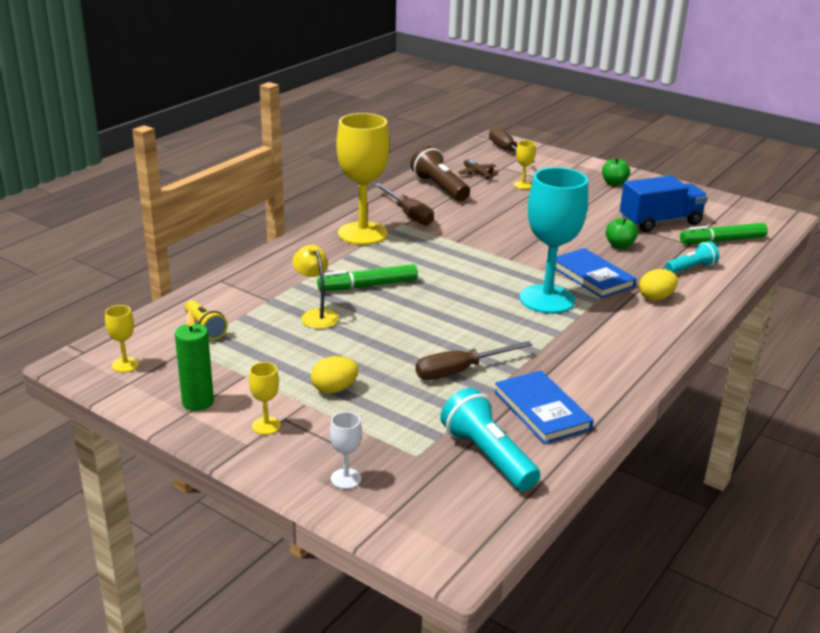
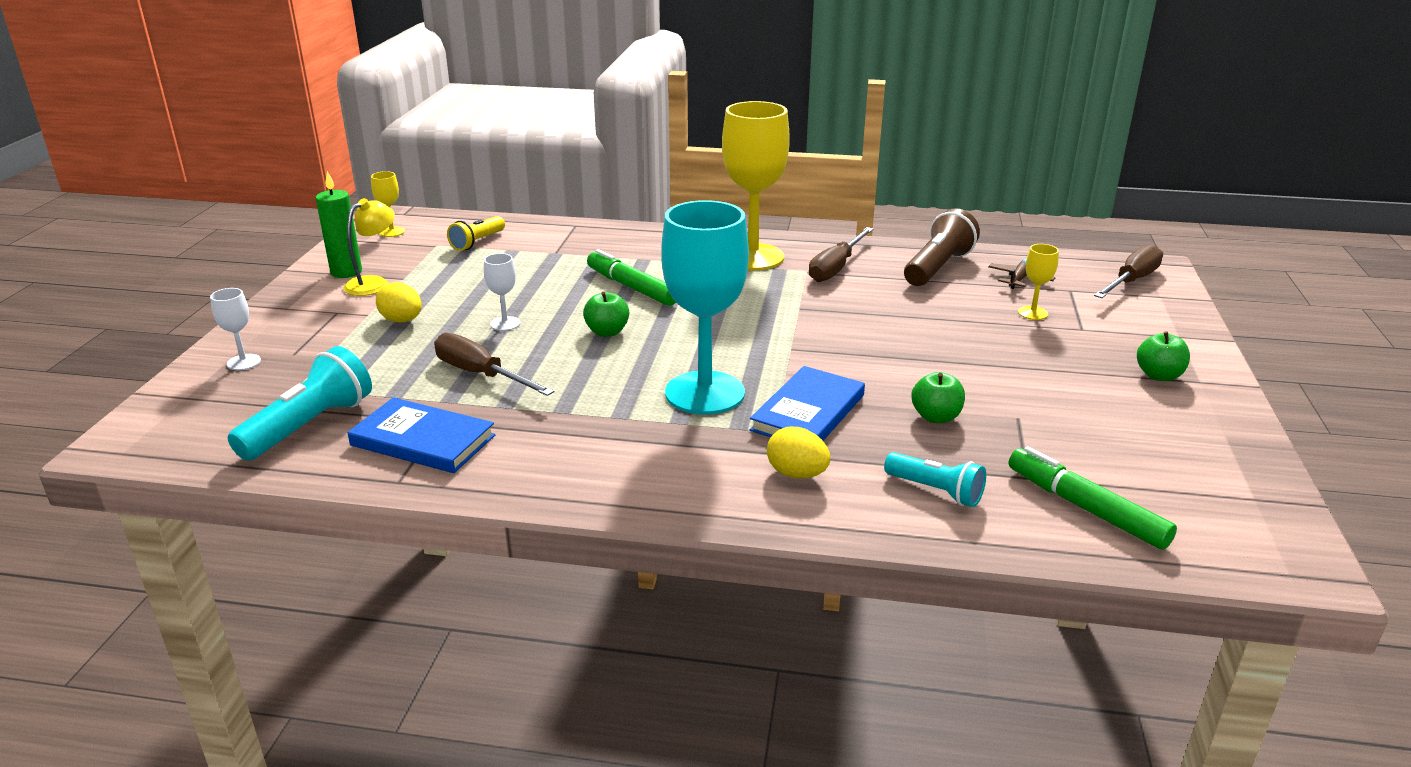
camera: 65 degrees right, 0 degrees up
(266, 426) = (320, 307): yellow goblet -> none
(316, 315) = (543, 279): yellow lamp -> yellow lamp (374, 283)
(383, 346) = (505, 324): none -> white goblet
(433, 311) = (607, 332): none -> green apple
(542, 410) = (423, 440): blue book -> blue book turned 75 degrees clockwise
(660, 222) = (1072, 438): blue truck -> none

